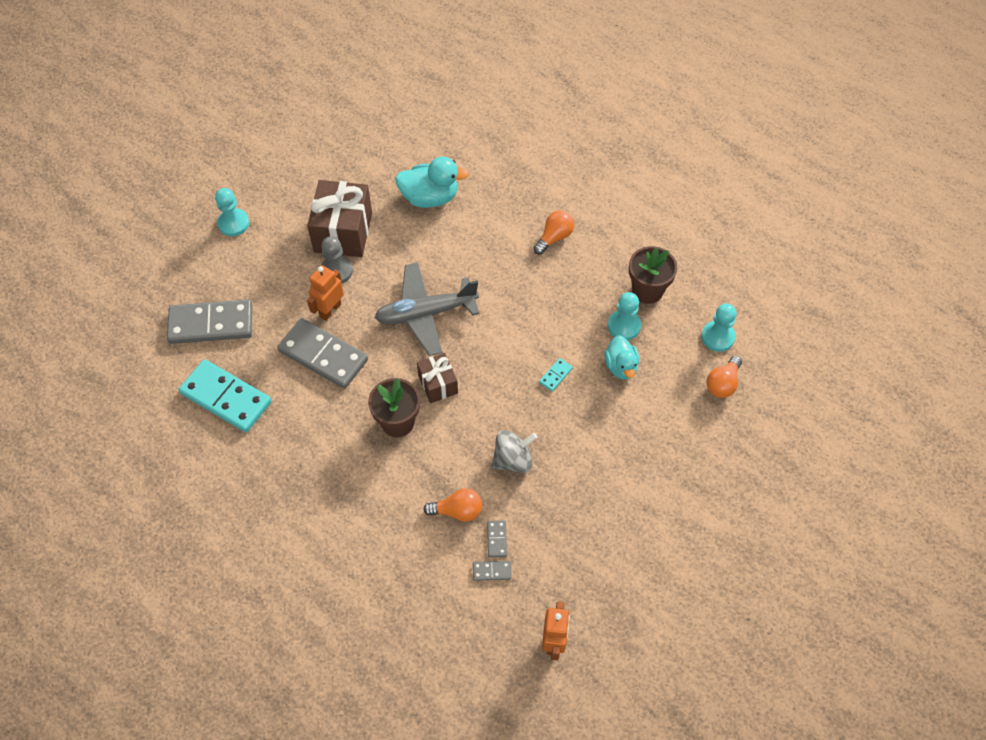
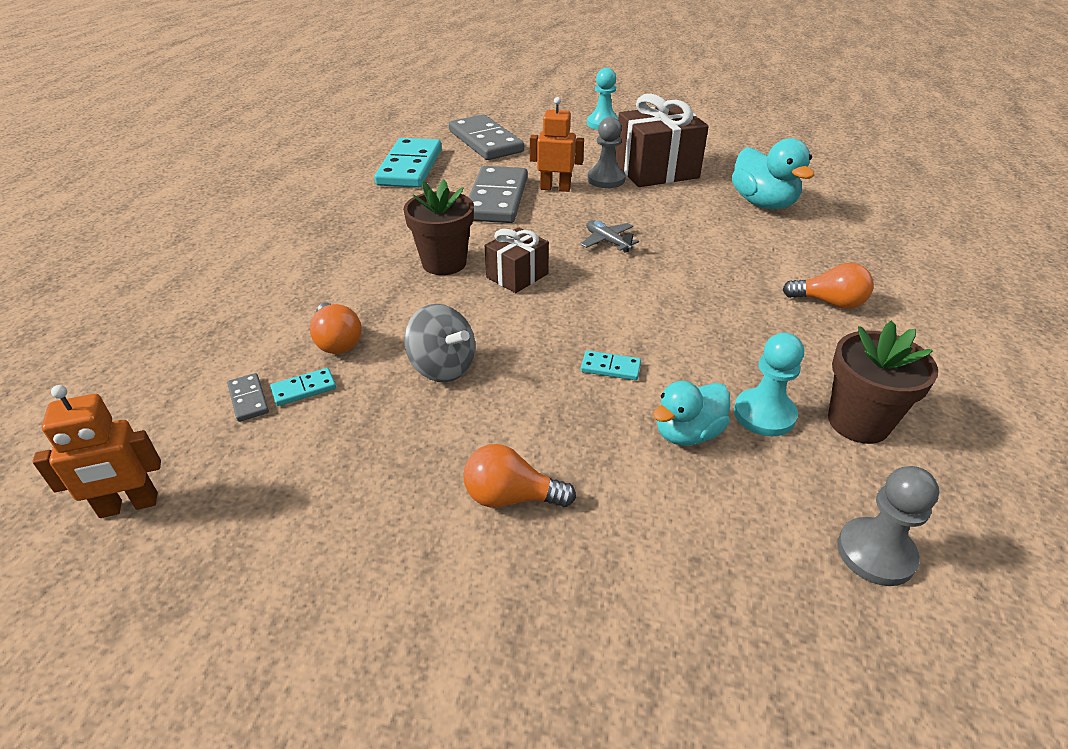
camera: 65 degrees right, 20 degrees down
(426, 313) = (607, 241): grey plane -> grey plane, size x0.45
(496, 539) = (304, 389): grey domino -> turquoise domino
(717, 337) = (875, 553): turquoise pawn -> grey pawn
(722, 384) = (782, 597): orange light bulb -> orange light bulb (511, 497)

